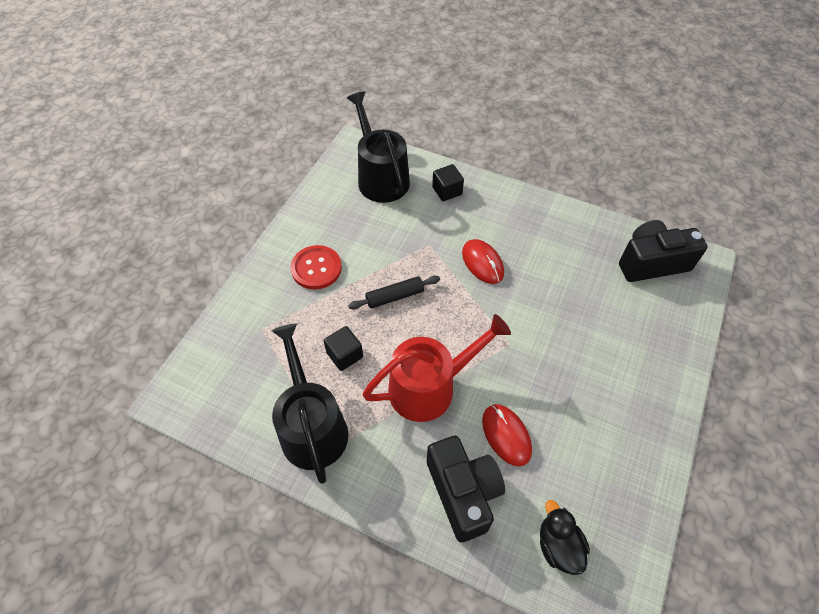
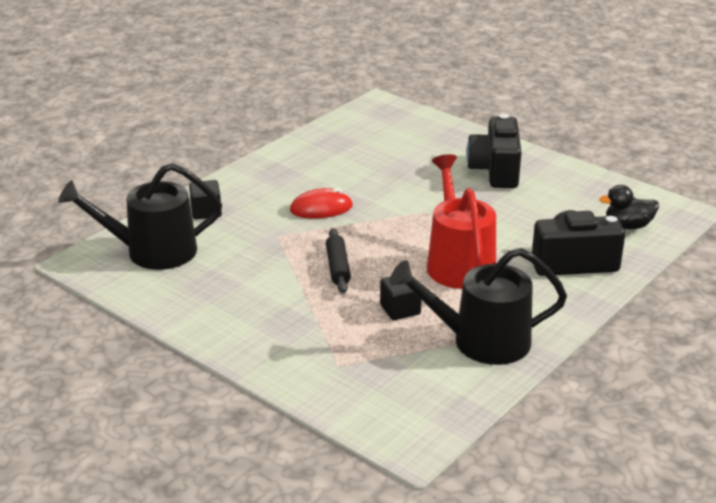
camera: 75 degrees left, 25 degrees down
(316, 268) = (268, 315): red button -> none
(506, 435) = (522, 231): red mouse -> none
(651, 263) = (368, 125): black camera -> black camera (495, 171)

